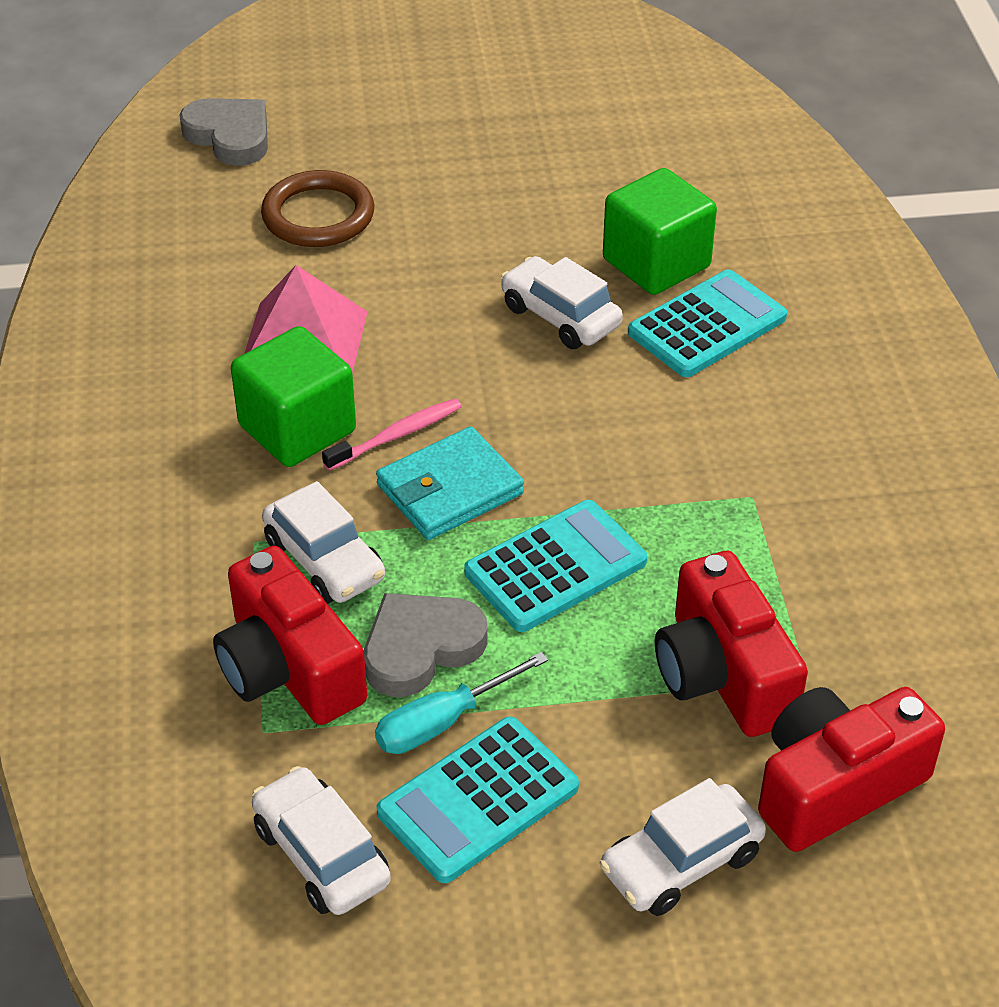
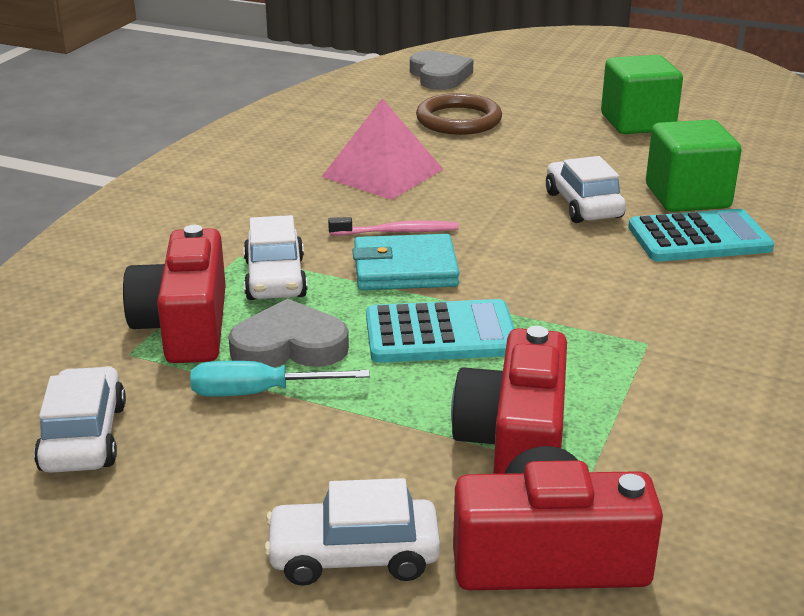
camera: 30 degrees right, 15 degrees down
(297, 429) = (332, 210): green cube -> green cube (637, 123)
(478, 800) = (232, 449): turquoise calculator -> none

